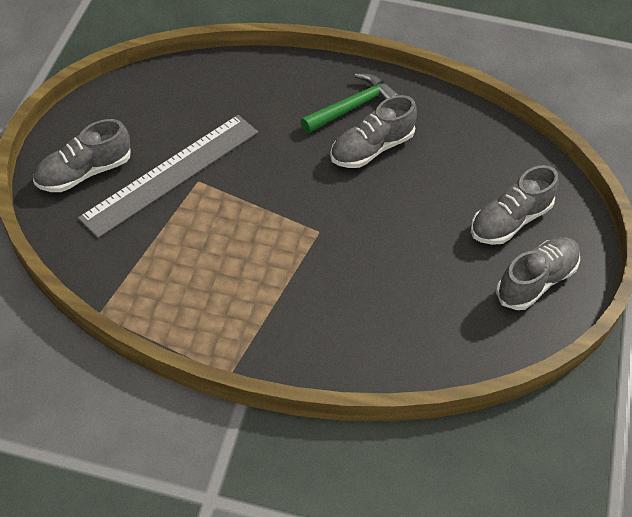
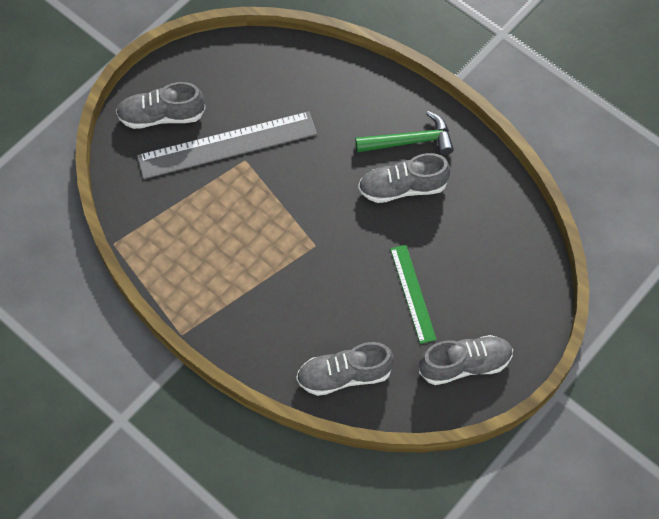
camera: 30 degrees right, 10 degrees up
(443, 237) = (412, 293): none -> green ruler
(510, 221) = (478, 303): grey shoe -> grey shoe (344, 375)

